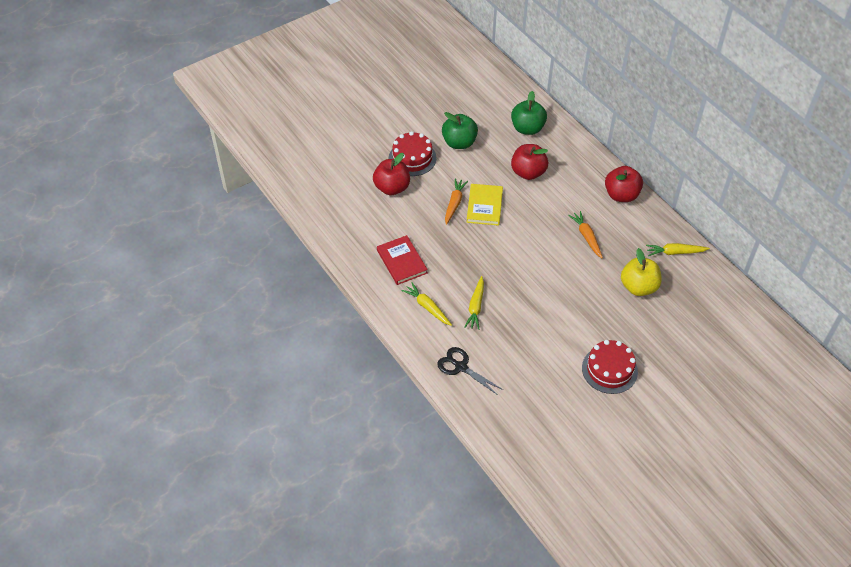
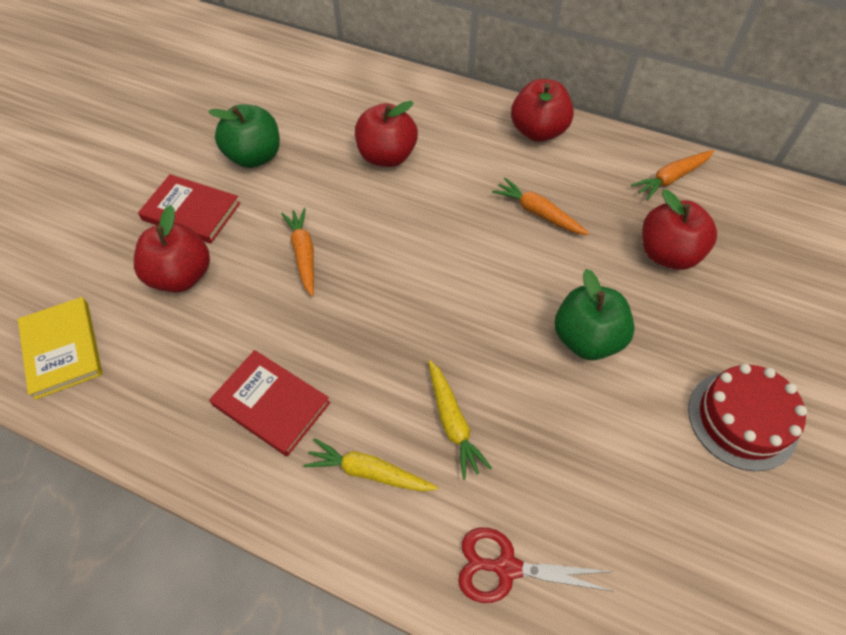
camera: 30 degrees left, 5 degrees up
(412, 158) = (191, 212): red cake -> red book
(460, 367) = (506, 567): black scissors -> red scissors
(484, 206) = (355, 236): yellow book -> yellow book (63, 349)
(527, 128) = (344, 96): green apple -> green apple (587, 339)
(638, 287) = (667, 254): yellow apple -> red apple
(675, 252) = (671, 178): yellow carrot -> orange carrot

